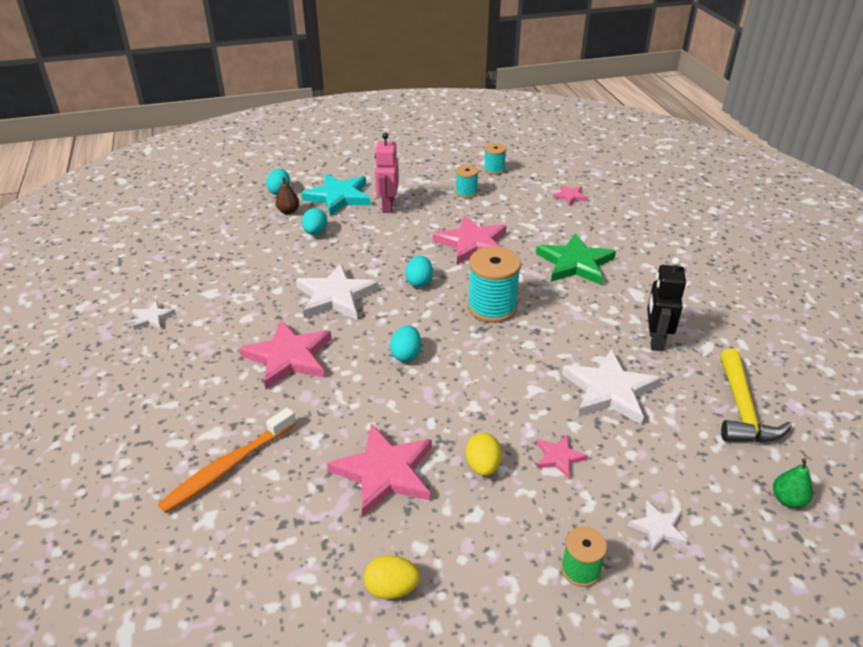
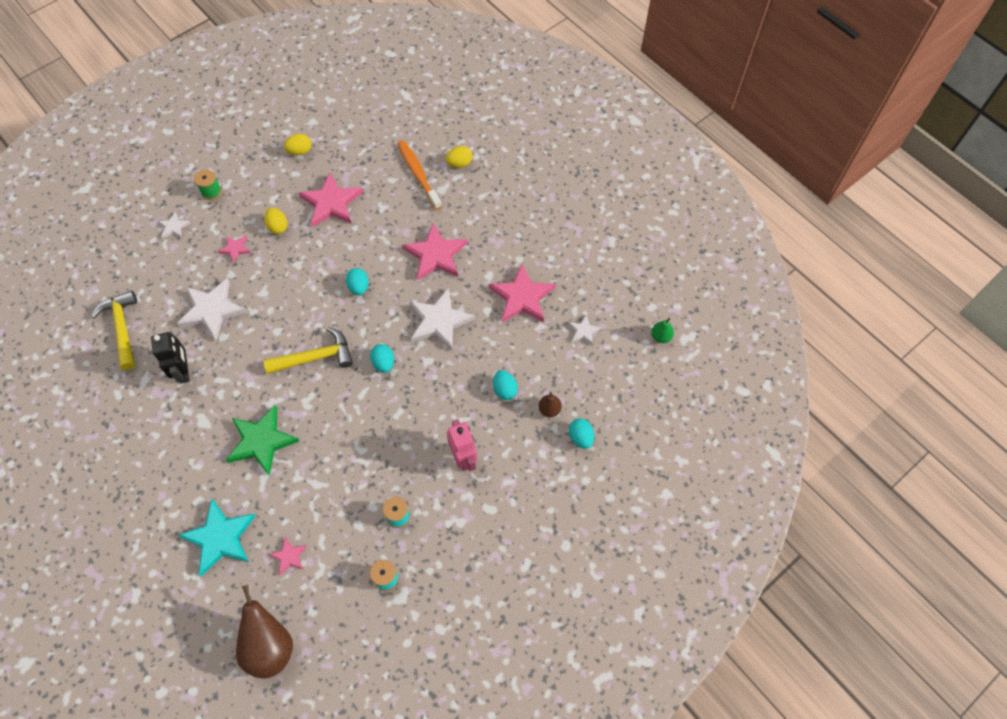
camera: 155 degrees right, 25 degrees up
(152, 318) = (553, 249): white star -> white star (583, 331)
(156, 460) = (459, 163): none -> yellow egg
(228, 467) = (418, 174): orange toothbrush -> orange toothbrush turned 45 degrees counterclockwise
(339, 197) = (519, 453): turquoise star -> turquoise star (220, 538)
(472, 243) = (360, 432): pink star -> pink star (522, 297)
(492, 307) = (315, 357): turquoise spool -> yellow hammer
(599, 164) = (270, 646): none -> brown pear
(787, 500) = (100, 270): green pear -> green pear (661, 336)

